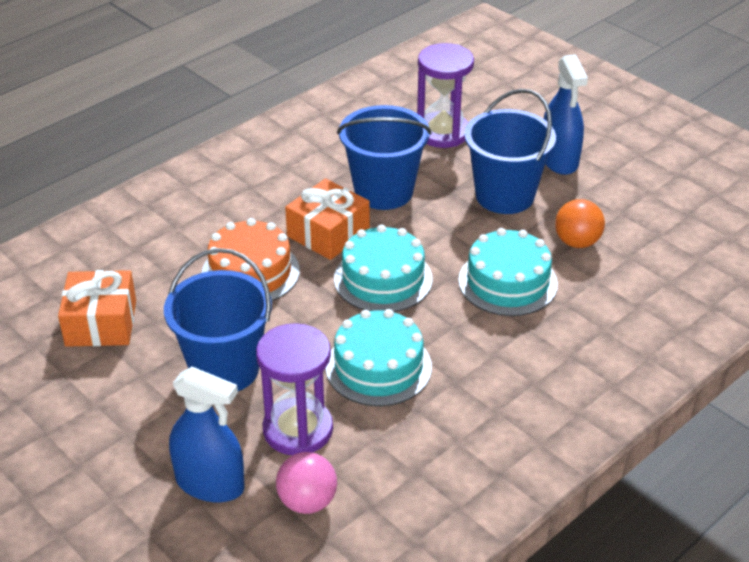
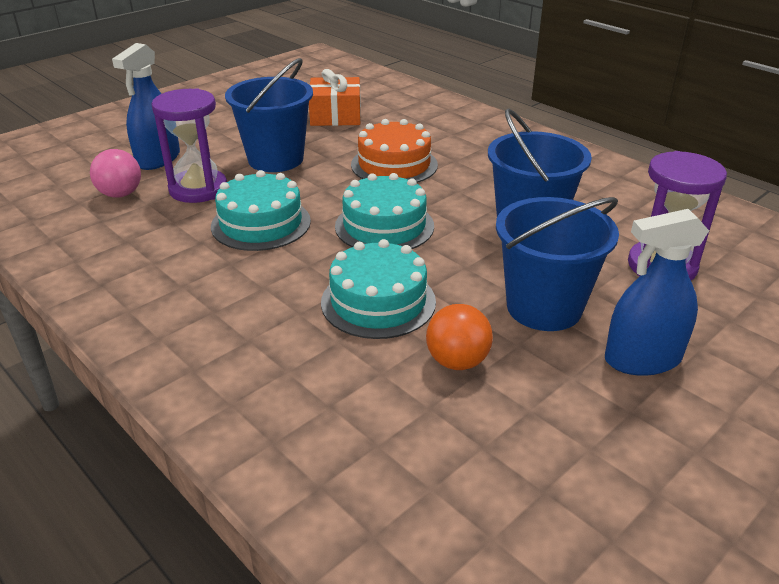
camera: 90 degrees right, 5 degrees down
(328, 233) = (453, 198): orange gift -> none

